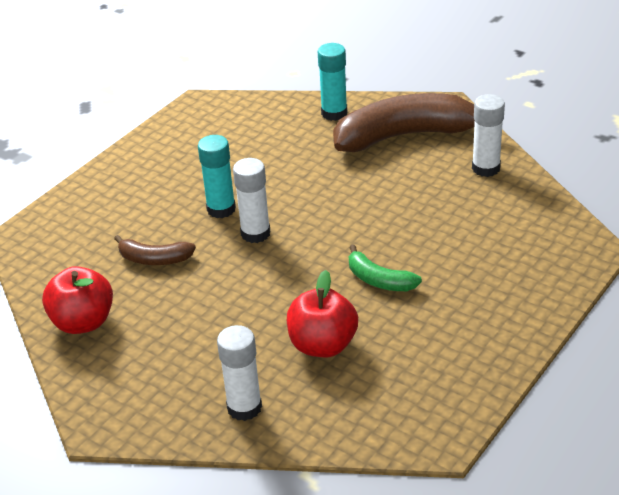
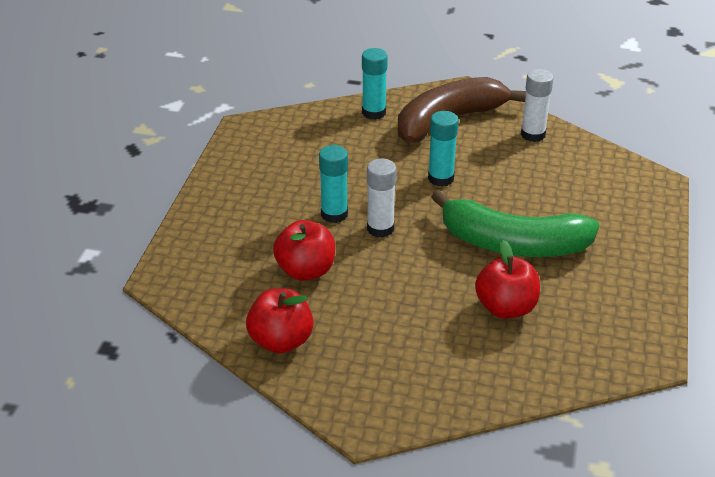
camera: 25 degrees left, 0 degrees up
(154, 259) = (306, 271): brown banana -> red apple
(244, 407) = (478, 376): white glue stick -> none
(353, 195) = (440, 178): none -> turquoise glue stick
(379, 280) = (513, 244): green banana -> green banana, size x2.15

